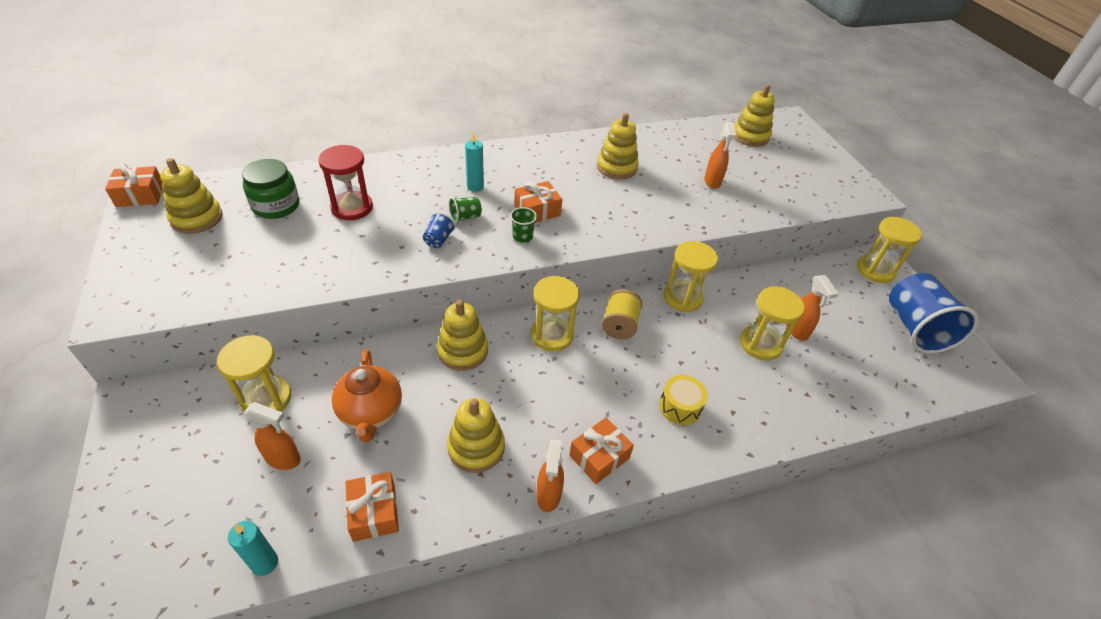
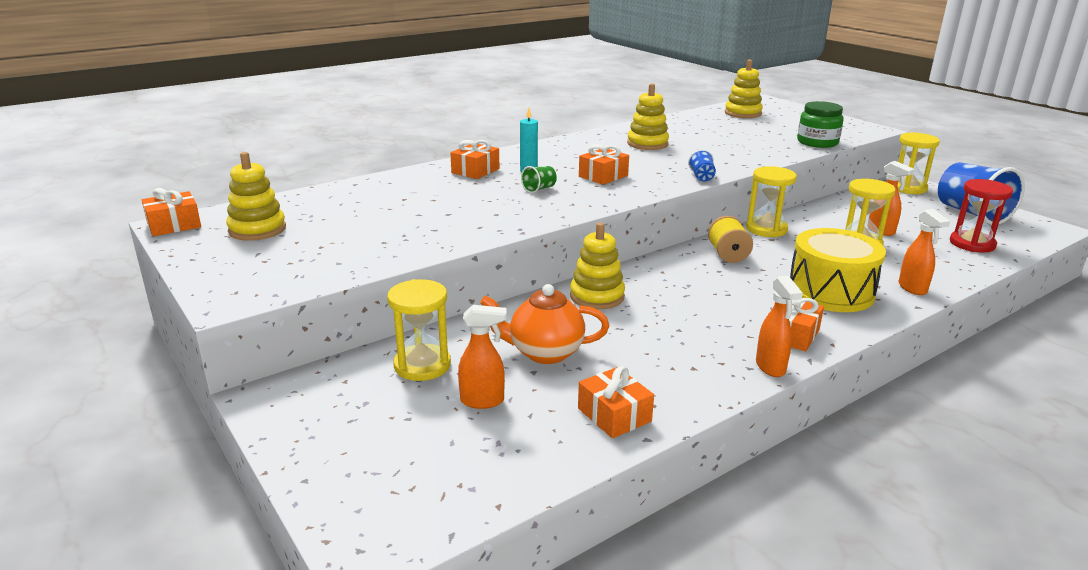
camera: 15 degrees left, 20 degrees down
(265, 563) = (534, 474): turquoise candle -> none
(276, 206) = (337, 210): green jar -> green jar (817, 142)
(352, 207) = (419, 200): red hourglass -> red hourglass (972, 244)
(371, 413) = (545, 352): orange teapot -> orange teapot turned 120 degrees clockwise
(429, 174) = (475, 171): none -> orange gift
(439, 239) = (528, 205): blue cup -> blue cup (701, 177)
(476, 447) = (672, 352): yellow stacking toy -> none
(522, 236) = (606, 191): green cup -> none
(552, 335) = (672, 271): yellow hourglass -> none
(680, 407) = (830, 291): yellow drum -> yellow drum, size x1.94
(712, 182) = (739, 140): orange spray bottle -> orange spray bottle (912, 288)

